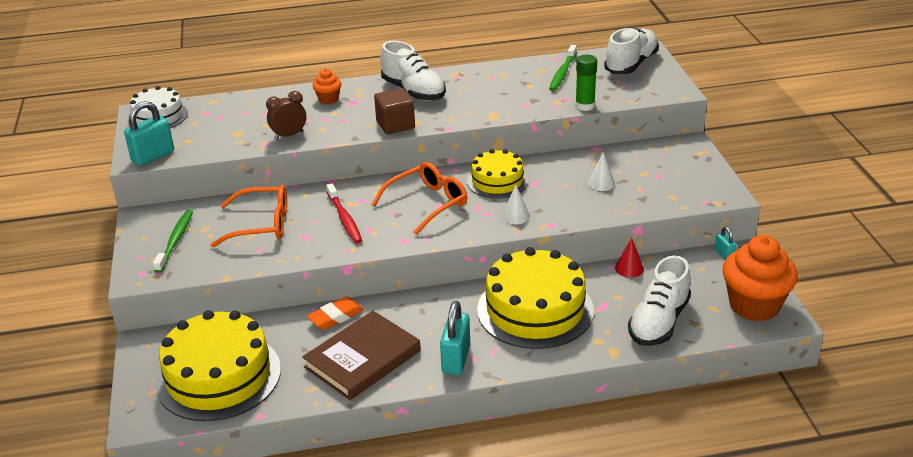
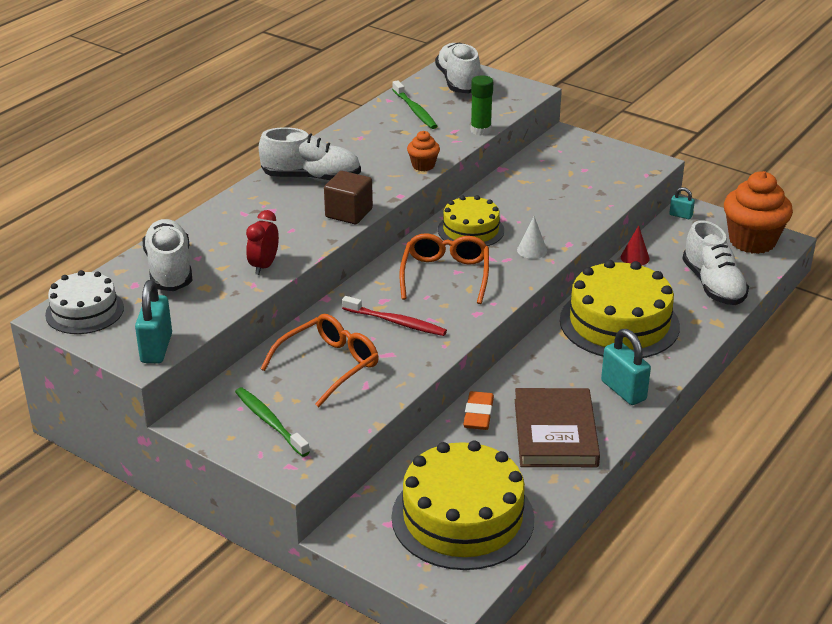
camera: 45 degrees left, 0 degrees up
(238, 113) = (169, 270): none -> white shoe
(289, 135) = (264, 266): brown clock -> red clock
(328, 99) = (241, 218): orange cupcake -> orange cupcake (423, 165)
(601, 183) = (552, 194): white cone -> none

